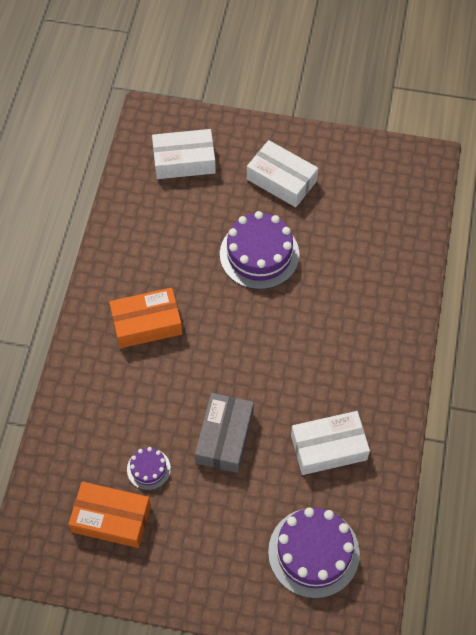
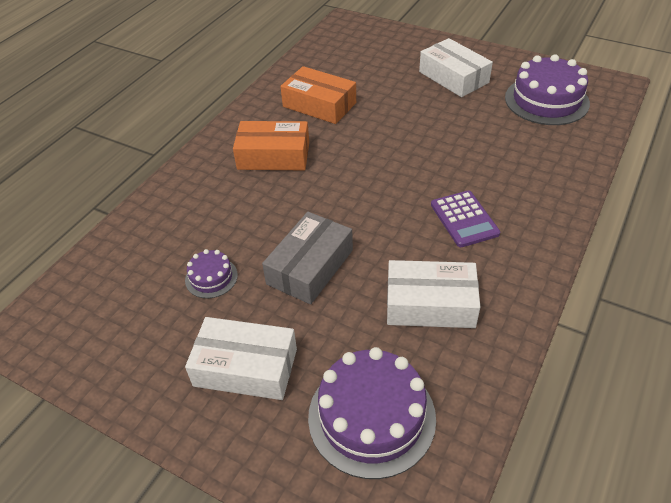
camera: 20 degrees right, 15 degrees down
(111, 518) = (145, 316): orange box -> orange box (319, 105)
(184, 160) = (365, 52): white box -> white box (245, 367)
(259, 254) = (411, 124): purple cake -> purple cake (546, 100)
(333, 356) = (464, 219): none -> purple calculator

